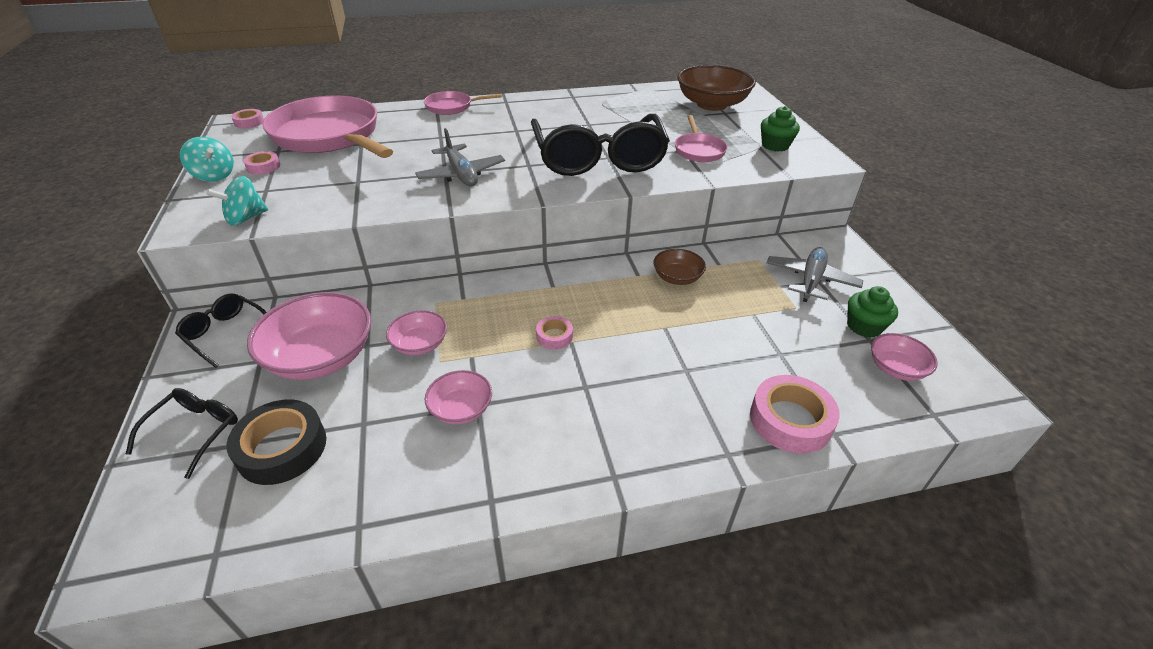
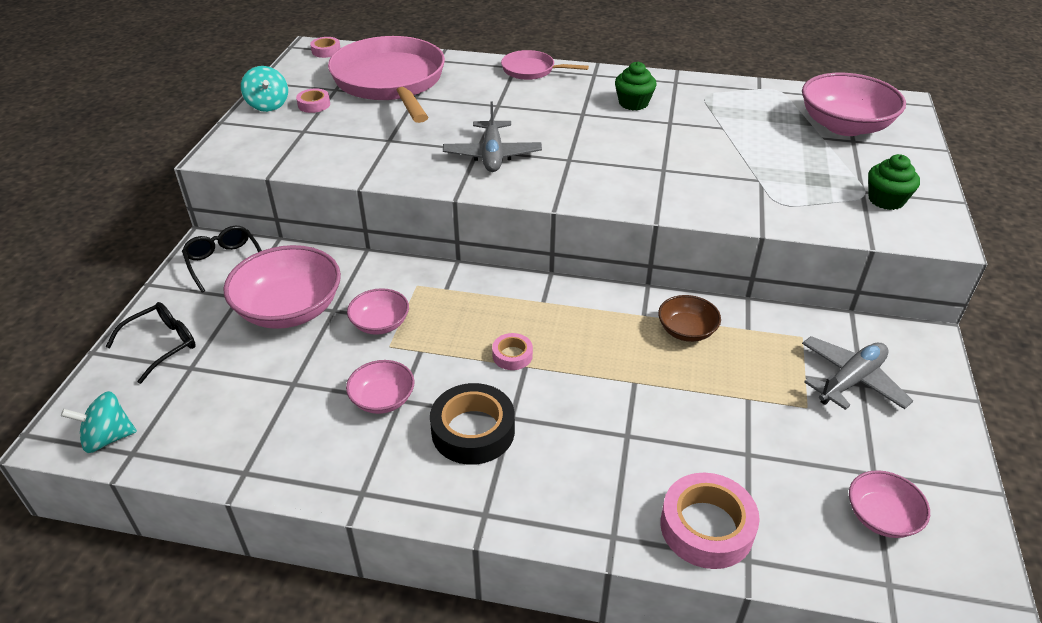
camera: 25 degrees right, 0 degrees up
(246, 218) = (272, 157): turquoise spinning top -> turquoise spinning top (108, 438)
(282, 448) = (219, 382): black tape -> black tape (473, 431)
(598, 159) = (651, 169): black glasses -> none
(698, 150) = (780, 184): pink pan -> none
(712, 104) = (844, 126): brown bowl -> pink bowl
(864, 326) = (878, 456): green cupcake -> green cupcake (633, 103)

